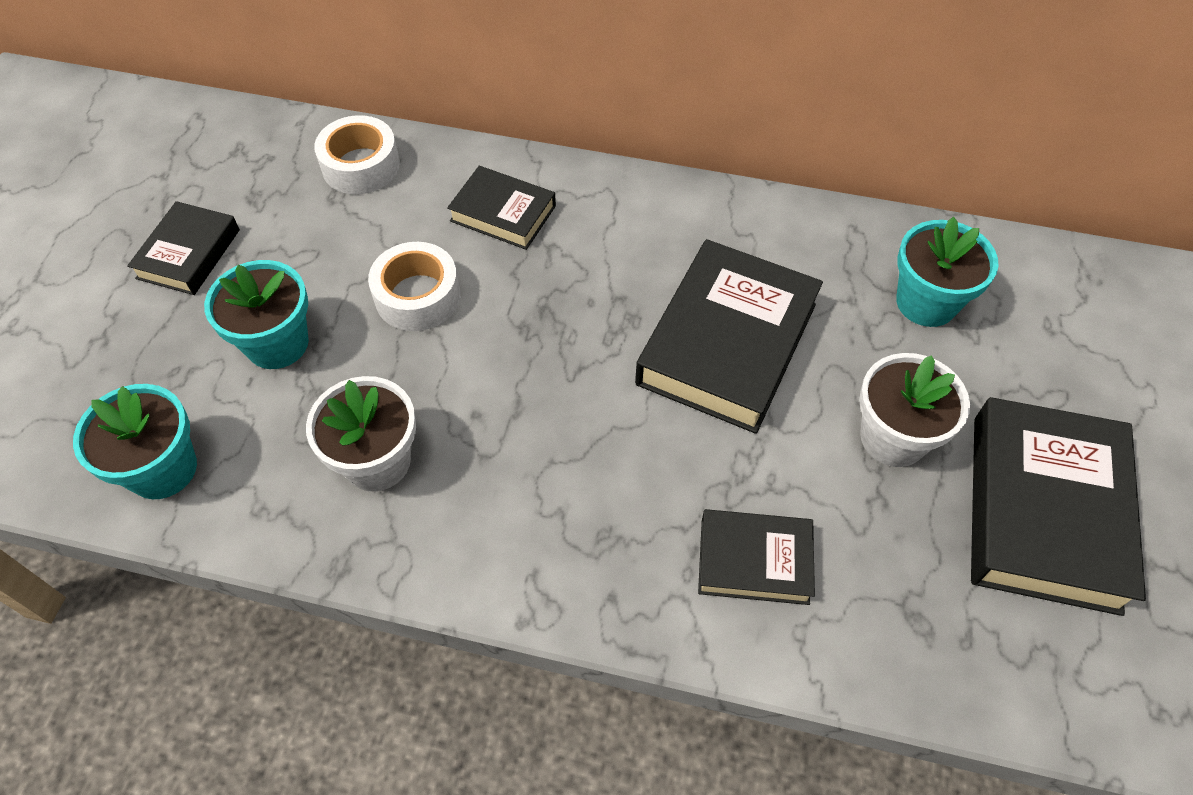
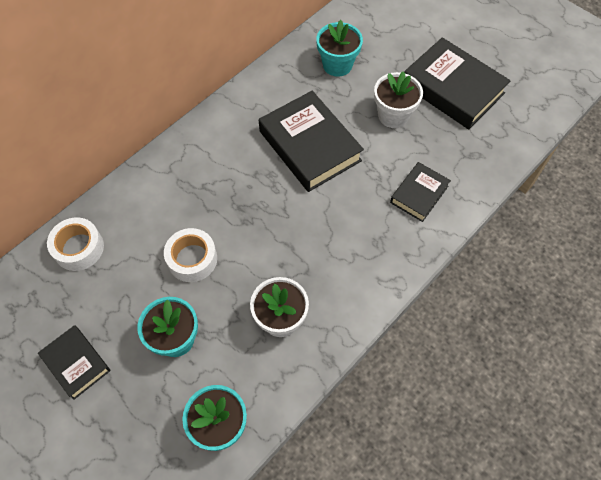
camera: 60 degrees left, 5 degrees up
(503, 213) = (166, 196): black book -> none

